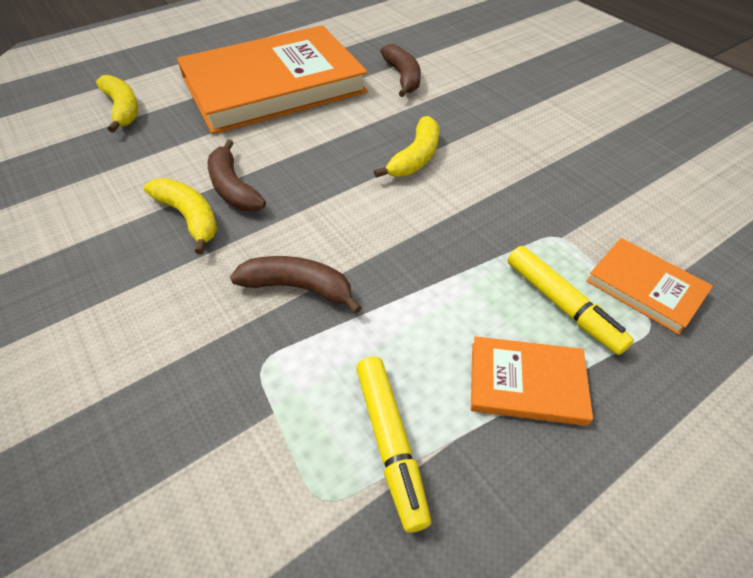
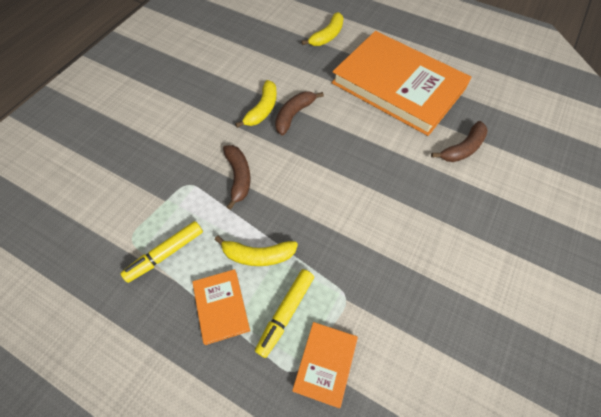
camera: 65 degrees right, 10 degrees up
(415, 157) = (375, 190): yellow banana -> yellow banana (258, 255)

